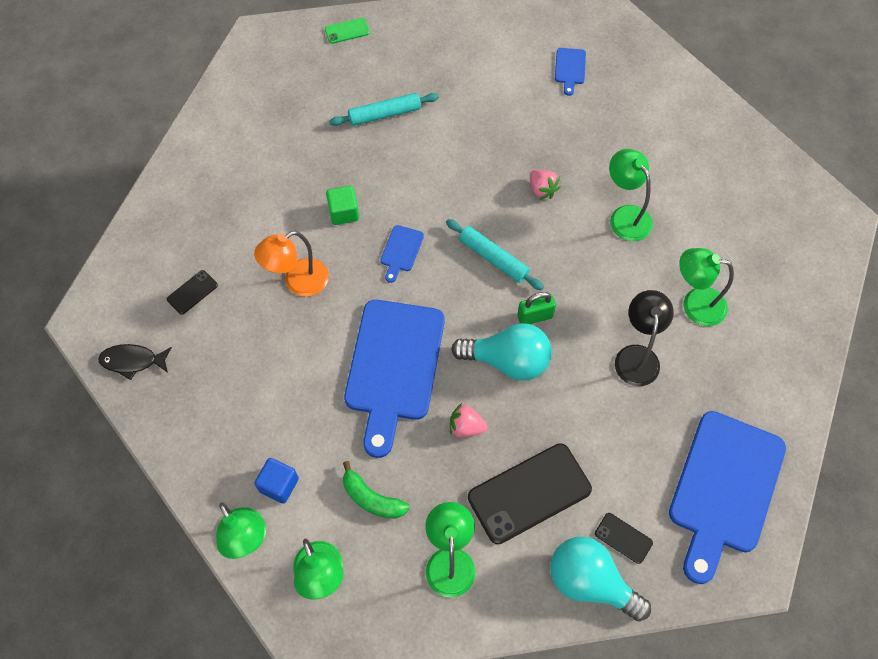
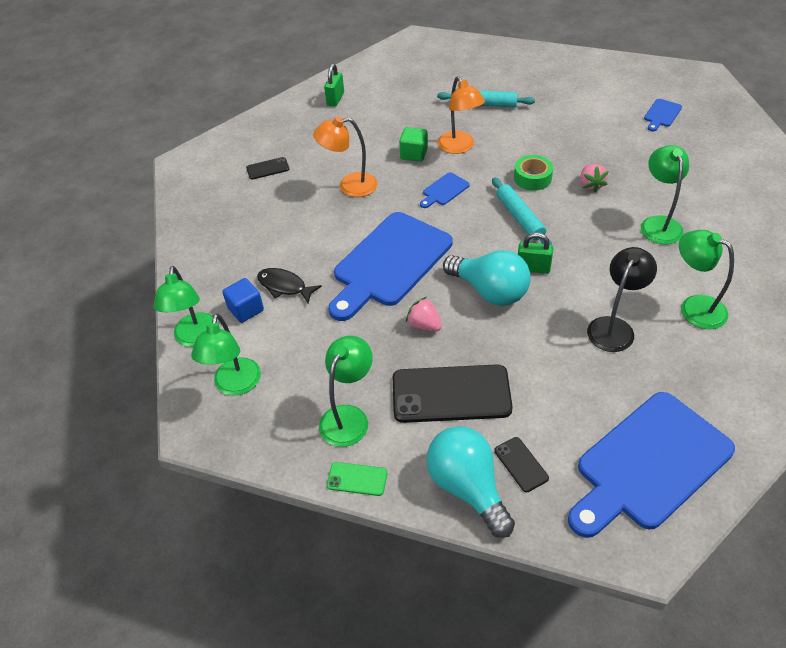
camera: 30 degrees right, 15 degrees down
(132, 361) = (196, 196): black fish -> black fish (284, 286)
(212, 163) = (335, 99): none -> green padlock
(347, 31) = (487, 50): green phone -> green phone (357, 479)
(372, 498) = (312, 346): green banana -> none
(387, 186) = (459, 147): none -> orange lamp
(482, 201) = (532, 178): none -> green tape

